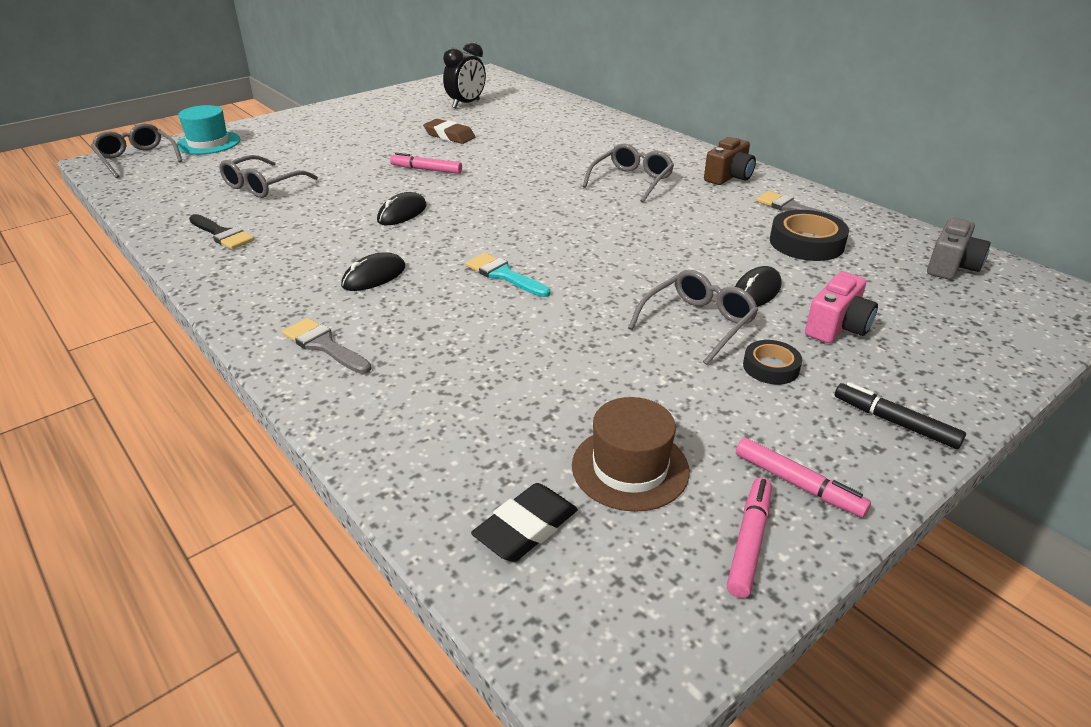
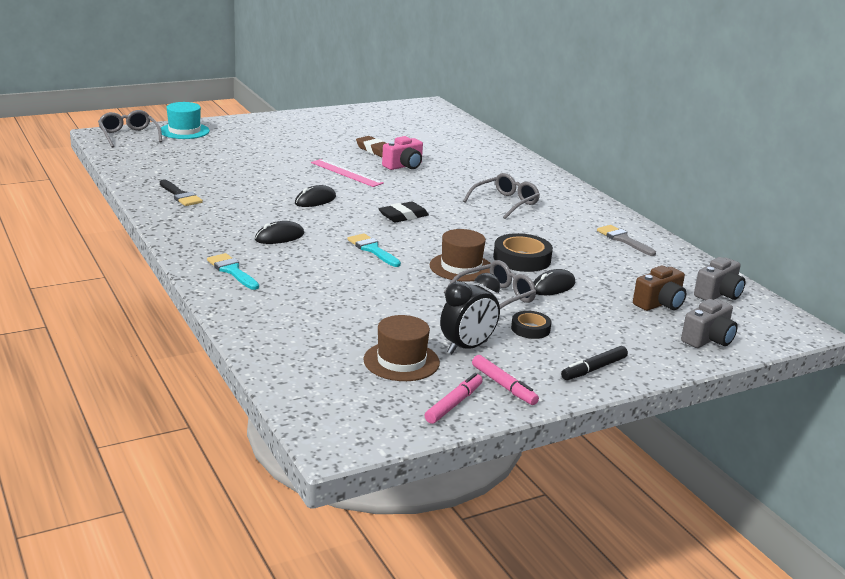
camera: 10 degrees right, 10 degrees down
(262, 186) = (217, 167): grey glasses -> none
(324, 345) = (232, 271): grey brush -> turquoise brush
(426, 169) = (346, 173): pink marker -> pink ruler
(466, 104) = (400, 127): black clock -> black clock (467, 348)
(526, 528) = (322, 376): black eraser -> black eraser (403, 216)
(628, 282) = (461, 267): none -> brown hat
(729, 177) = (587, 211): brown camera -> brown camera (659, 304)
(806, 243) = (615, 263): black tape -> black tape (522, 259)
(837, 327) = (596, 315): pink camera -> pink camera (404, 166)
(895, 422) = (593, 369): black marker -> black marker turned 90 degrees counterclockwise
(993, 339) = (708, 339): none -> grey camera

